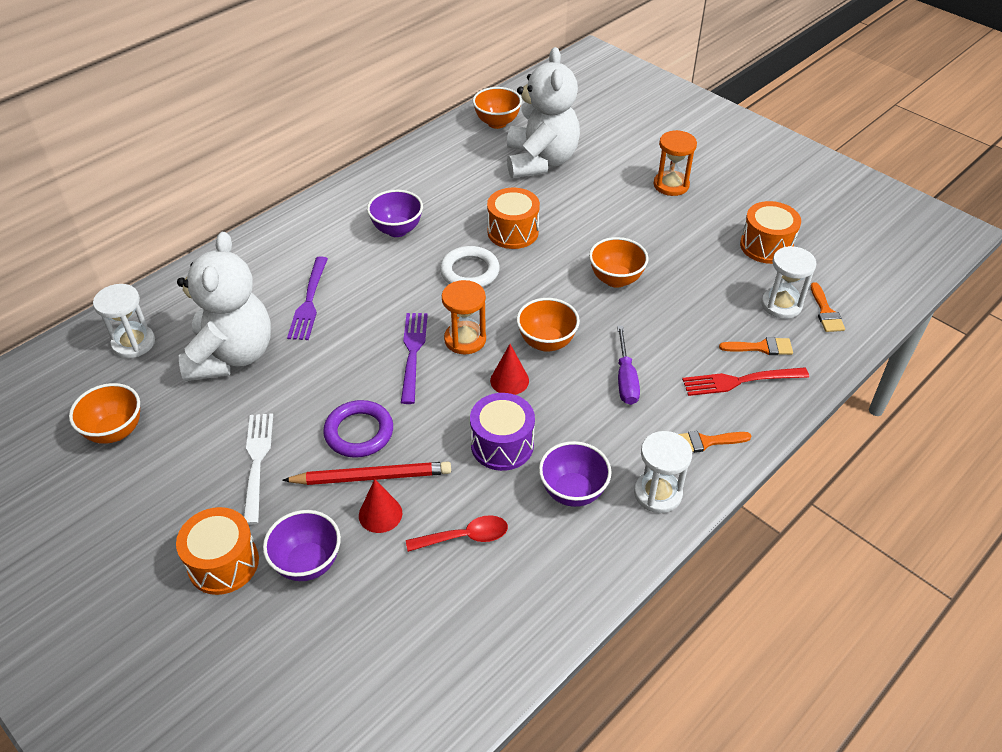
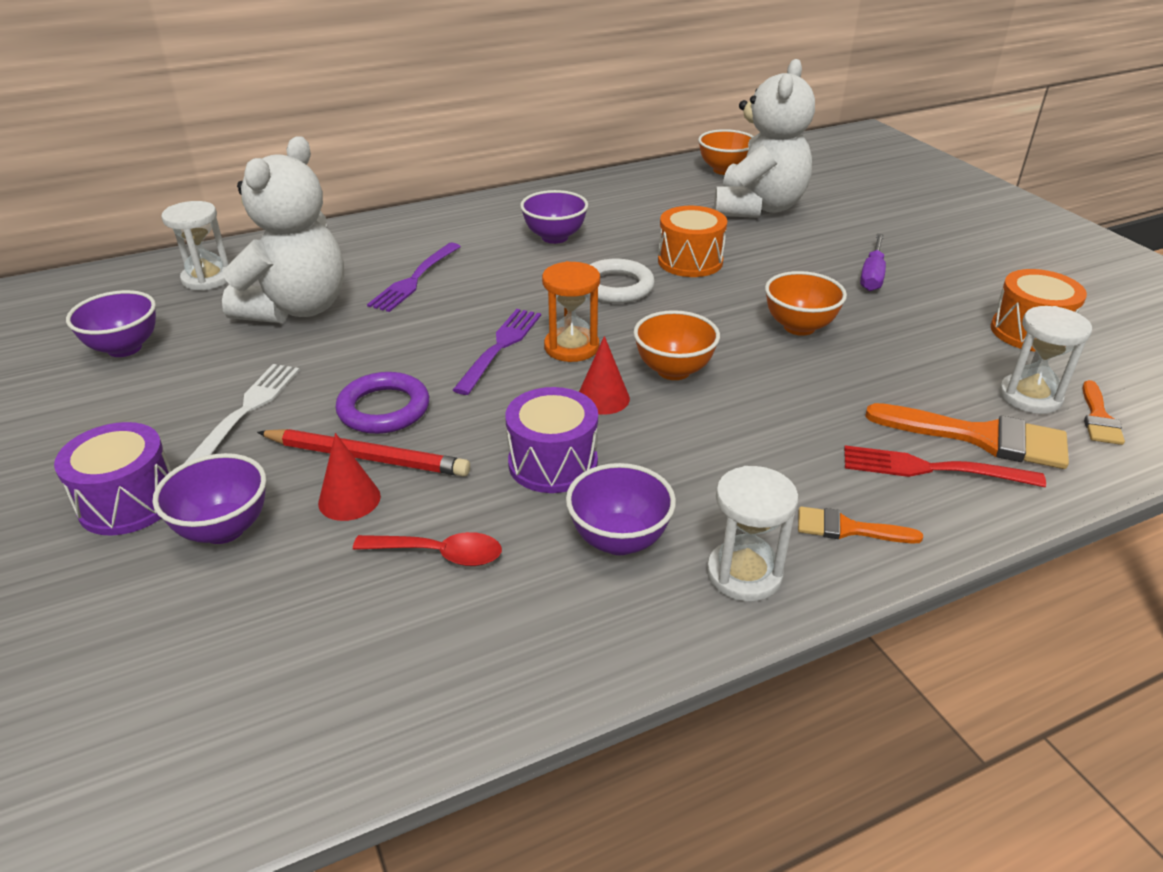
camera: 20 degrees right, 10 degrees down
(115, 431) = (124, 348): orange bowl -> purple bowl
(223, 563) = (129, 502): orange drum -> purple drum
(625, 379) = (762, 430): purple screwdriver -> purple screwdriver (872, 275)
(671, 185) = (916, 253): orange hourglass -> none
(761, 347) = (981, 437): orange brush -> orange brush, size x1.78

